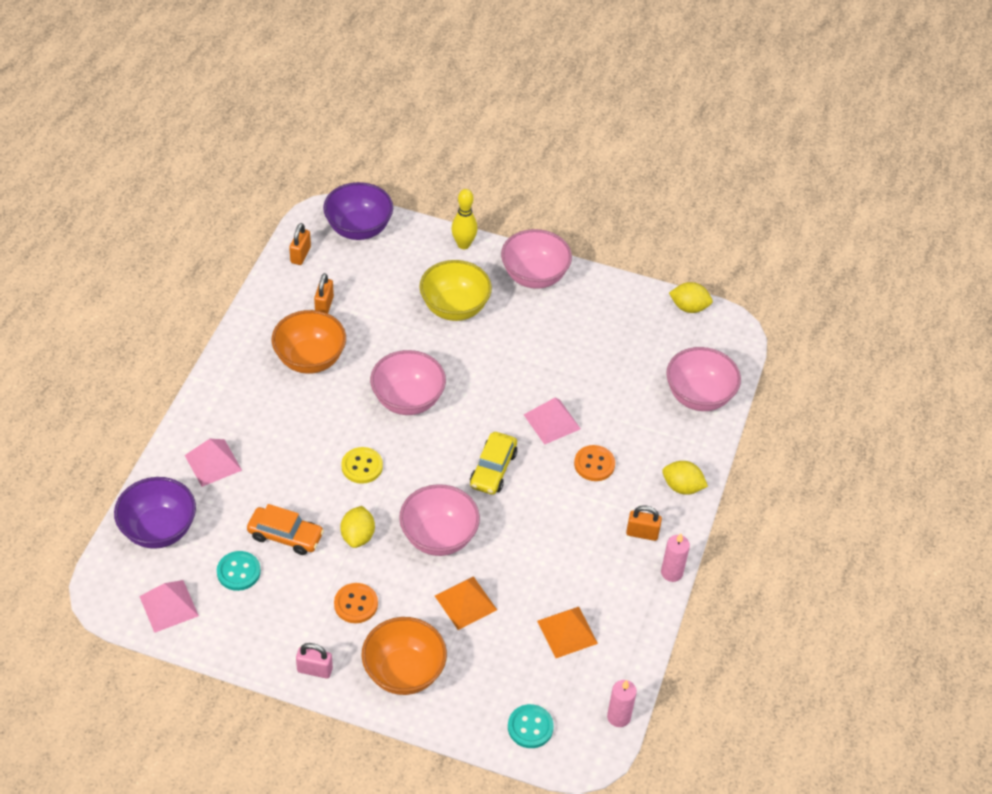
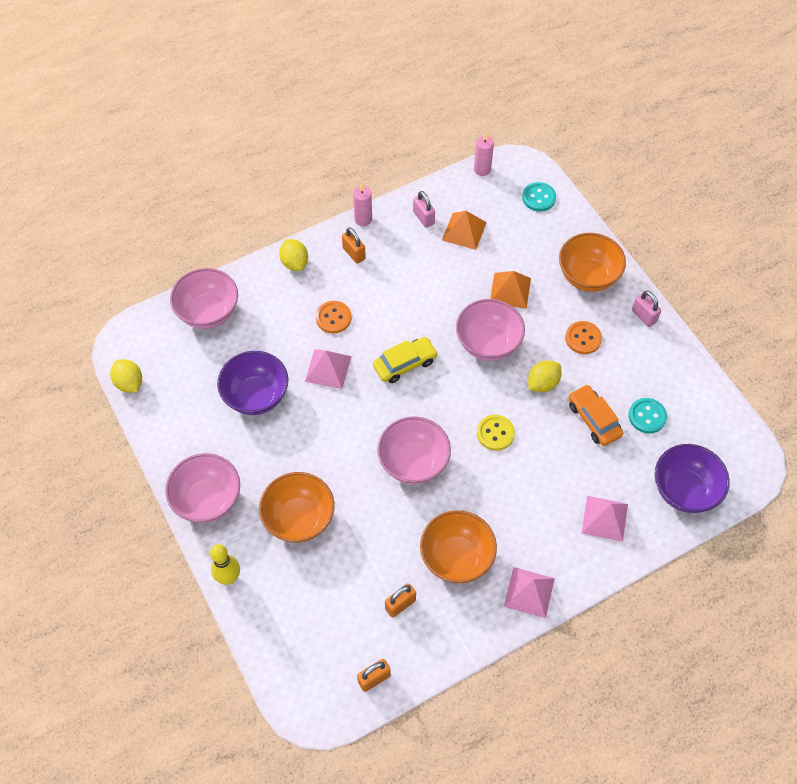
camera: 135 degrees left, 10 degrees up
(168, 606) = (714, 426): pink pyramid -> pink pyramid (529, 592)
(359, 229) = (298, 669): purple bowl -> purple bowl (256, 396)
(454, 308) = (299, 519): yellow bowl -> orange bowl
(619, 617) = (423, 218): none -> pink padlock

